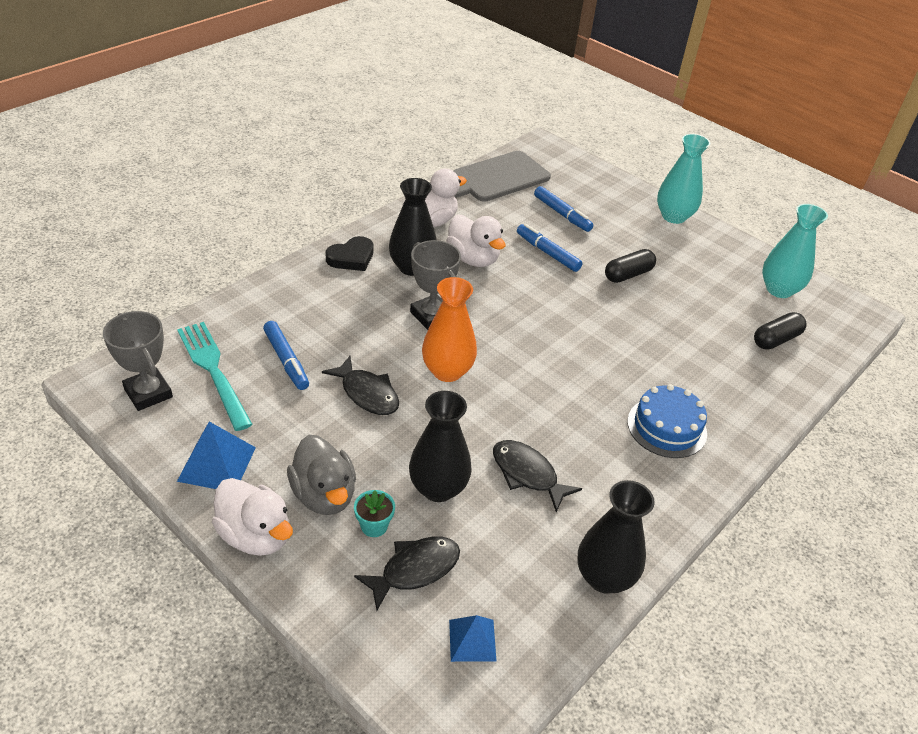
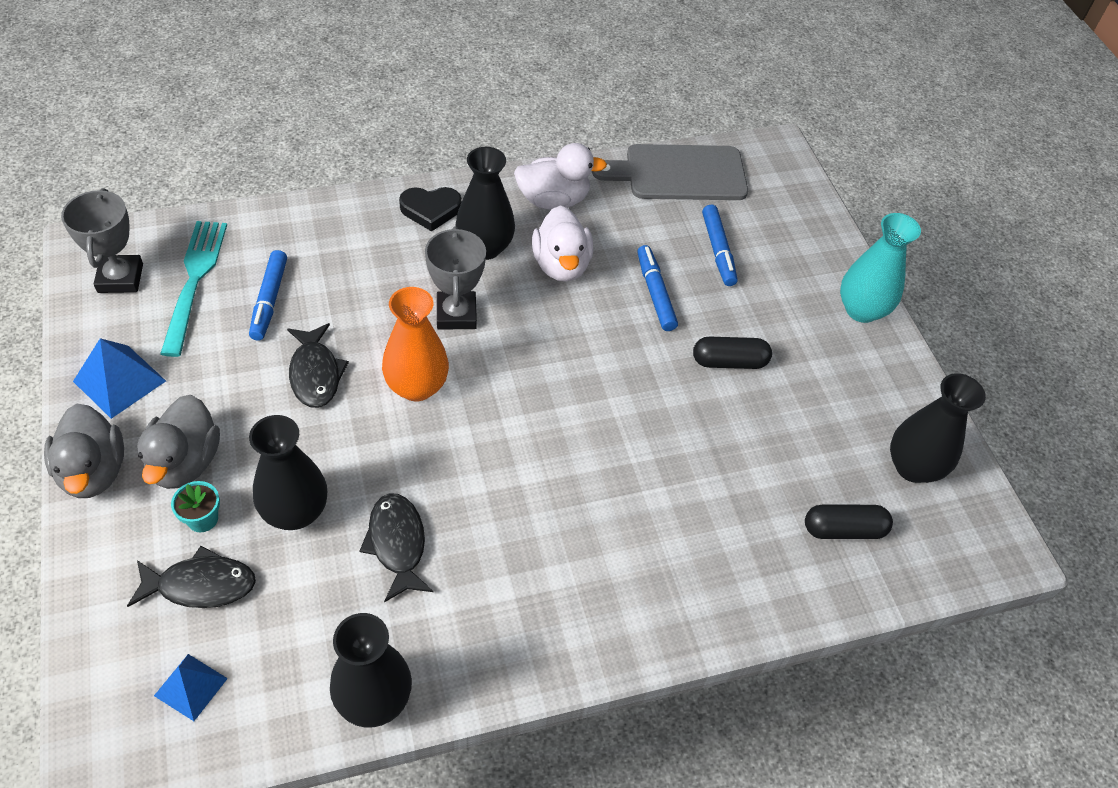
camera: 30 degrees right, 10 degrees up
(255, 535) = (93, 471): white duck -> grey duck
(666, 427) = (599, 570): blue cake -> none
(779, 289) = (913, 467): turquoise vase -> black vase

